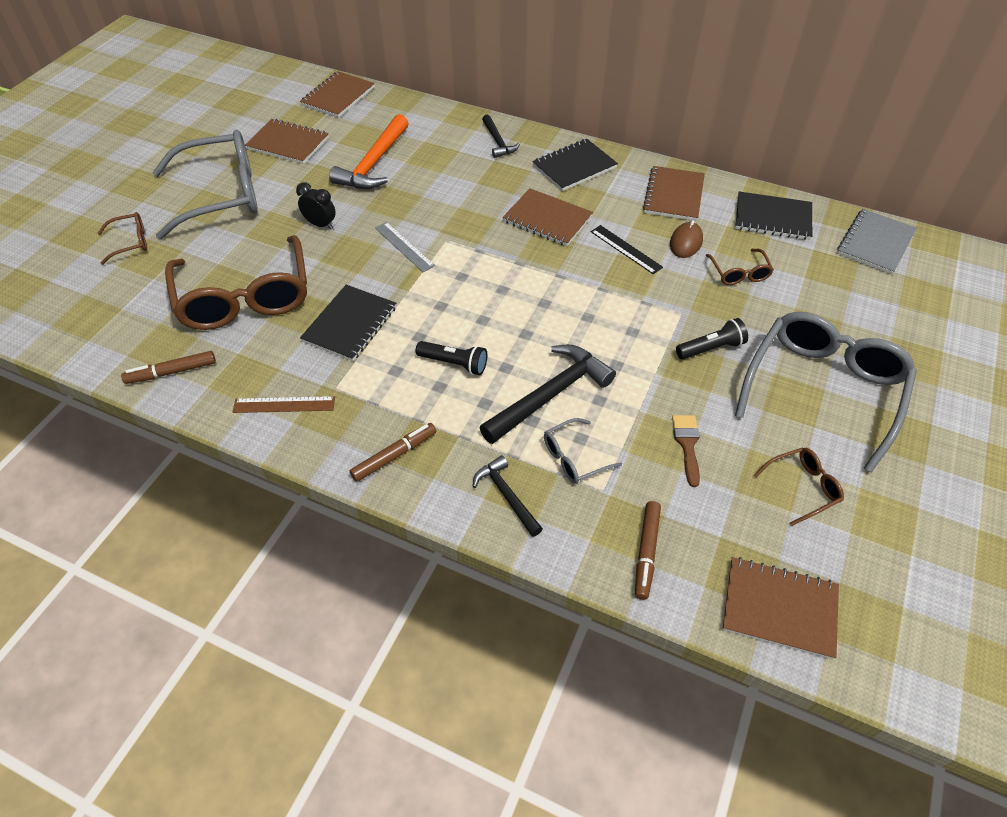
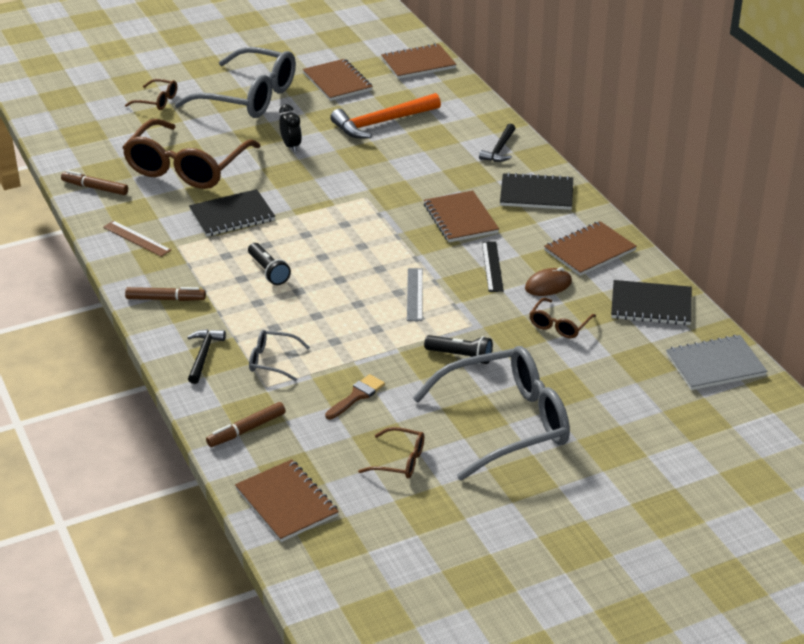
camera: 40 degrees right, 15 degrees down
(404, 246) = (330, 187): grey ruler -> grey ruler (415, 294)
(550, 395) = (306, 321): black hammer -> none
(772, 218) = (651, 305): black notebook -> black notebook turned 45 degrees counterclockwise

